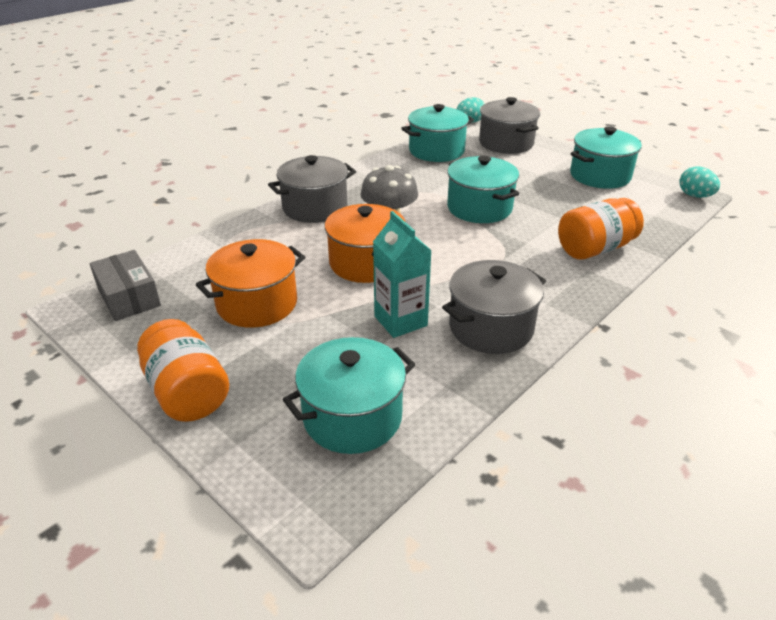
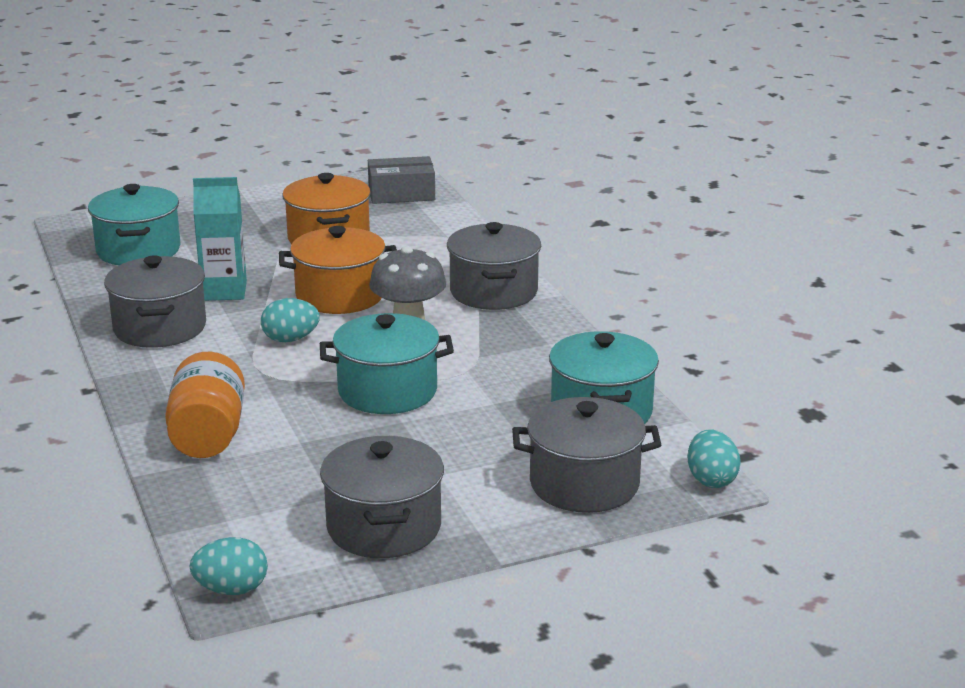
camera: 115 degrees right, 10 degrees down
(188, 392) = (243, 204): orange jar -> none
(450, 261) = (290, 339): none -> turquoise egg
(600, 176) = (384, 527): turquoise pot -> grey pot

